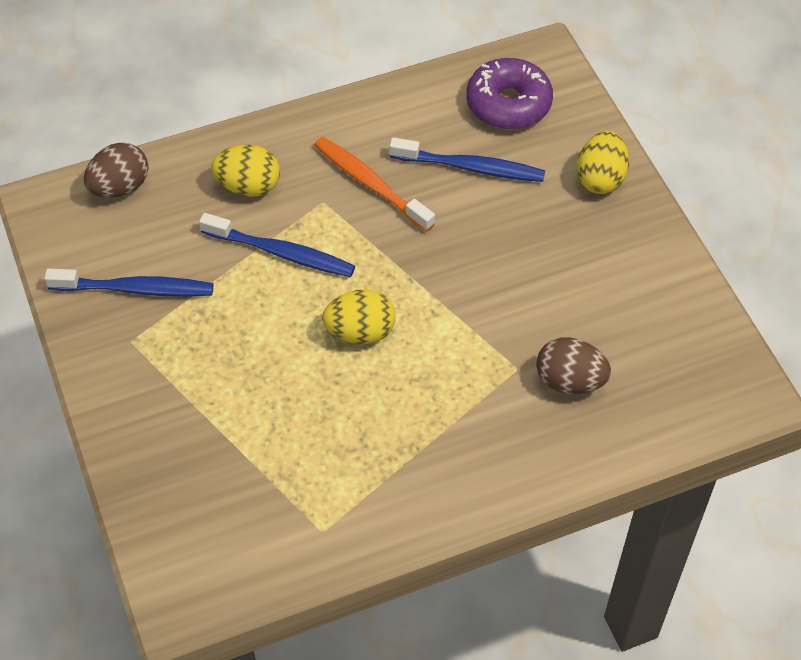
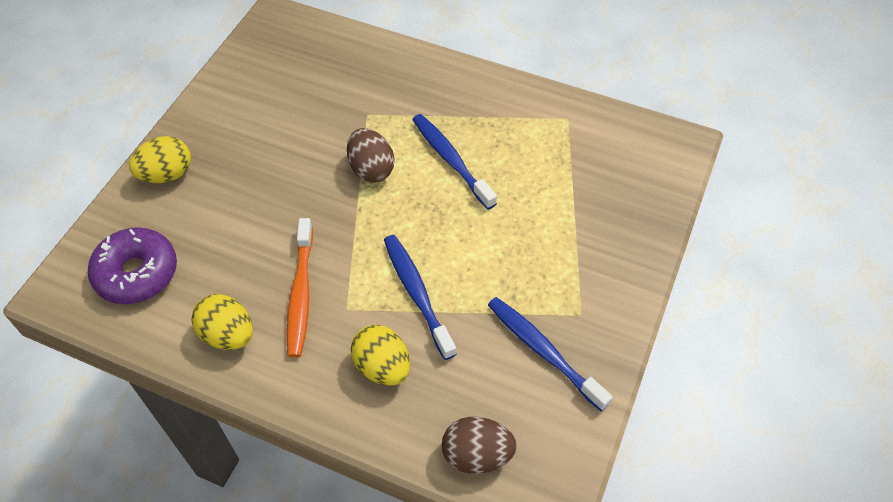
camera: 135 degrees left, 0 degrees up
(360, 332) = (428, 201): yellow egg -> yellow egg (228, 335)
(470, 167) = (225, 249): blue toothbrush -> blue toothbrush (451, 160)
(570, 381) = (350, 88): brown egg -> brown egg (371, 169)

